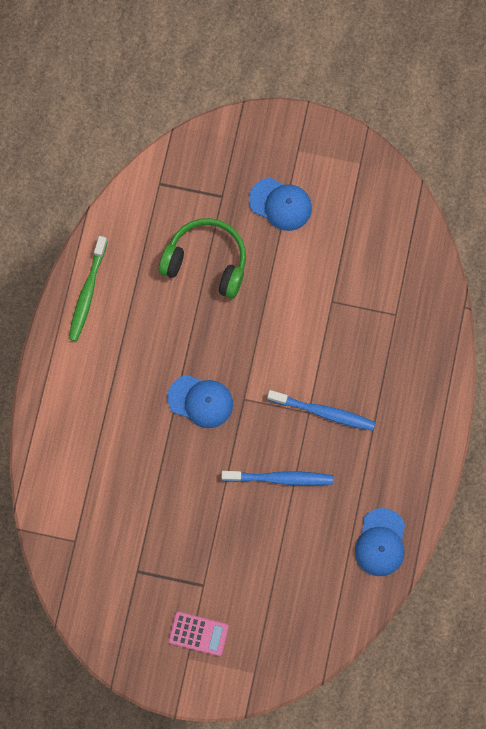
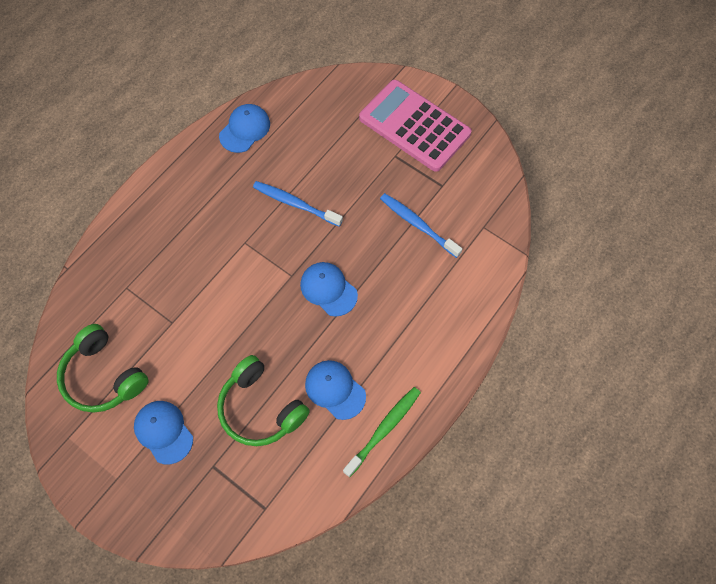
camera: 155 degrees left, 10 degrees down
(148, 308) = (335, 389): none -> blue cap
(198, 633) = (414, 126): pink calculator -> pink calculator, size x2.20
(323, 412) = (232, 237): blue toothbrush -> blue toothbrush (418, 224)
(363, 226) = (103, 376): none -> green headphones

